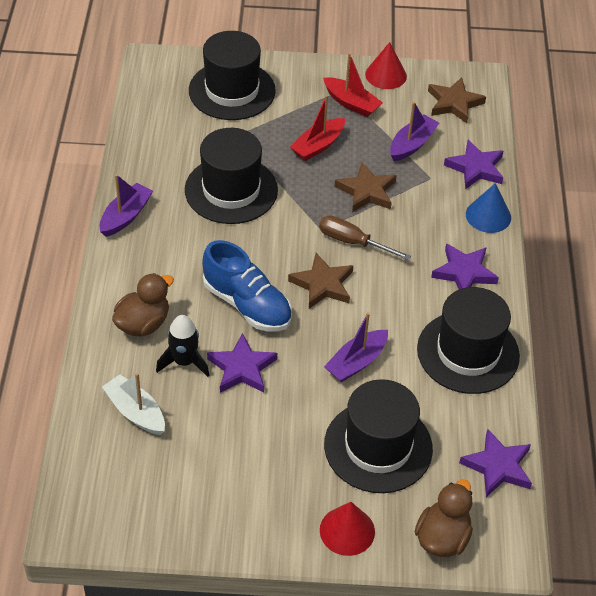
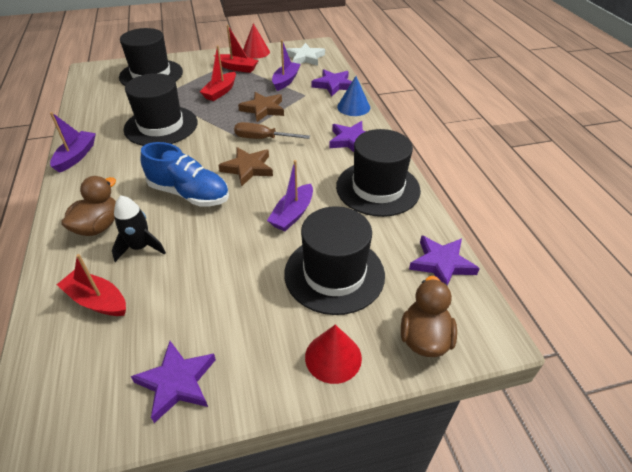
camera: 15 degrees left, 5 degrees down
(135, 412) = (97, 300): white boat -> red boat
(242, 368) = (194, 240): purple star -> purple star (177, 382)
(454, 103) = (305, 58): brown star -> white star

